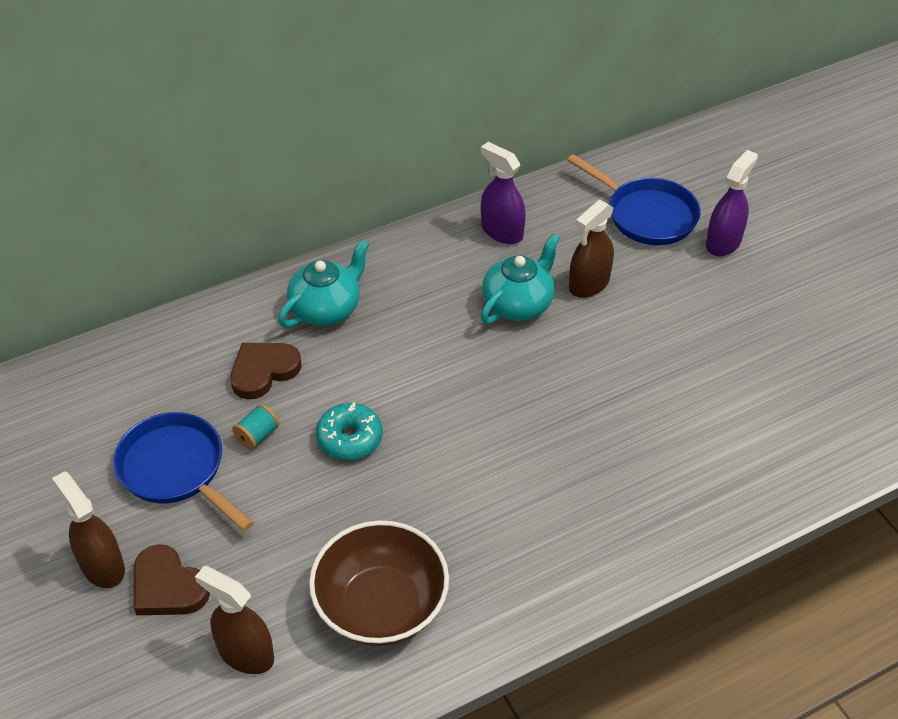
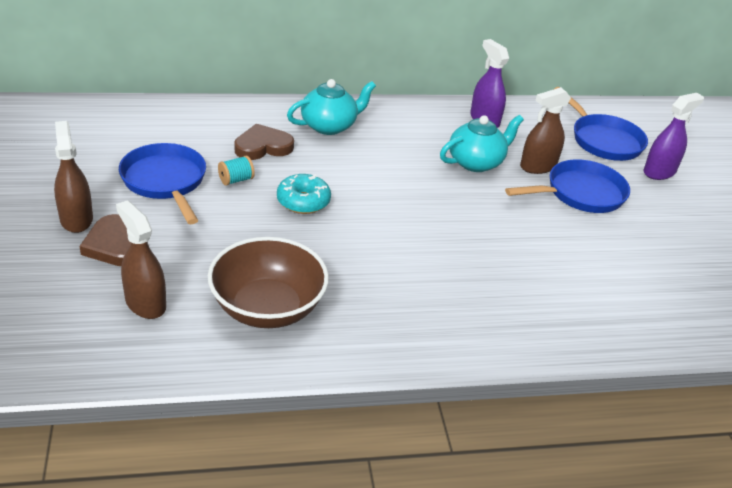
camera: 15 degrees right, 10 degrees down
(650, 309) = (580, 193): none -> blue pan

